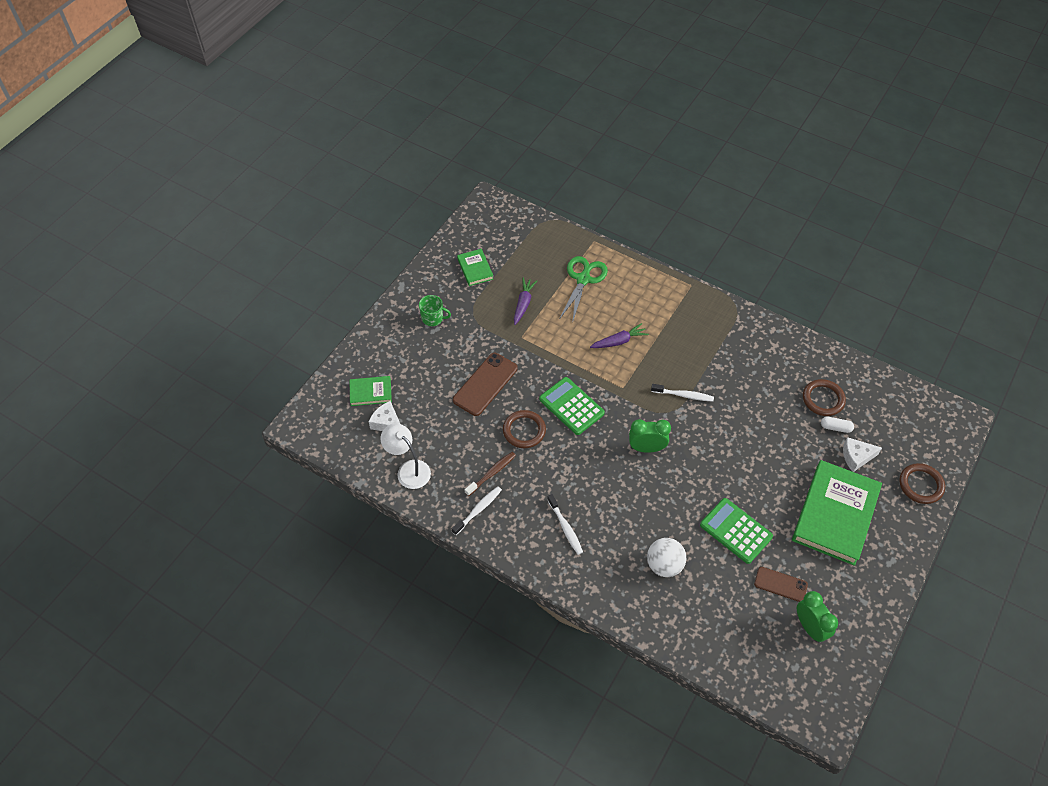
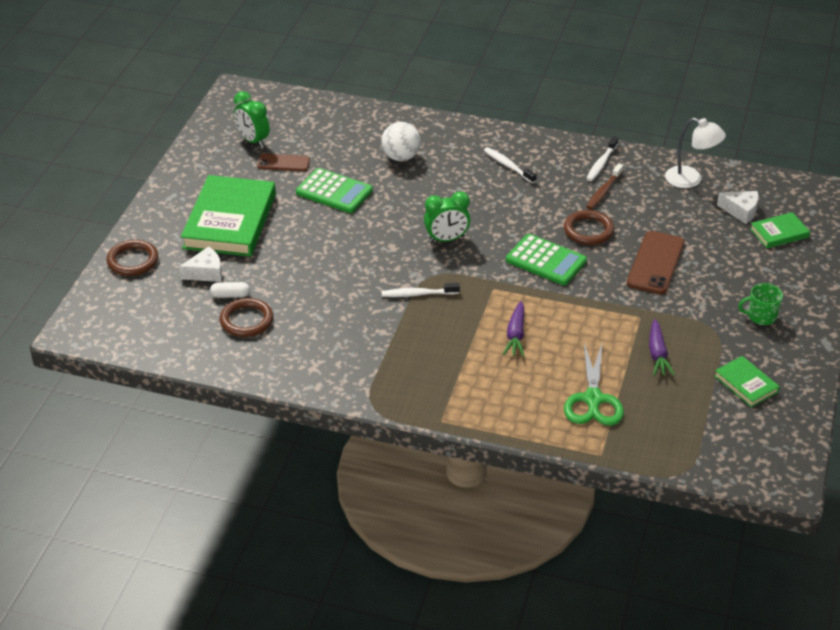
camera: 165 degrees right, 15 degrees down
(619, 341) = (515, 335): purple carrot -> purple carrot turned 45 degrees counterclockwise

